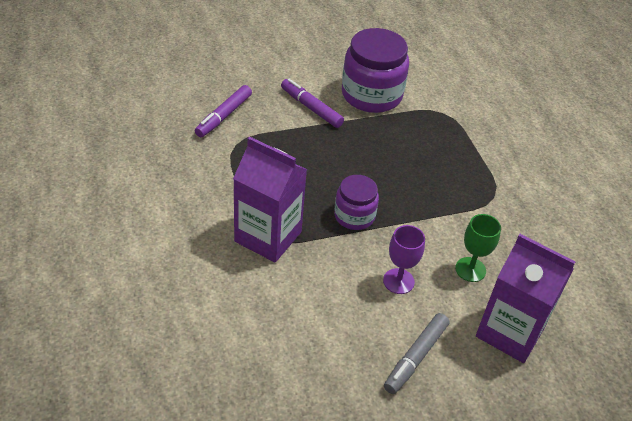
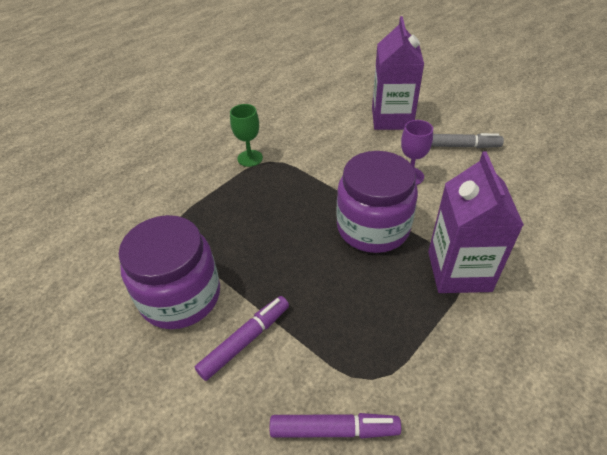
camera: 115 degrees left, 0 degrees up
(311, 108) = (245, 340): purple marker -> purple marker turned 150 degrees counterclockwise
(354, 216) = (373, 227): purple jar -> purple jar, size x1.74
(470, 269) = (359, 149): green goblet -> green goblet (250, 158)

